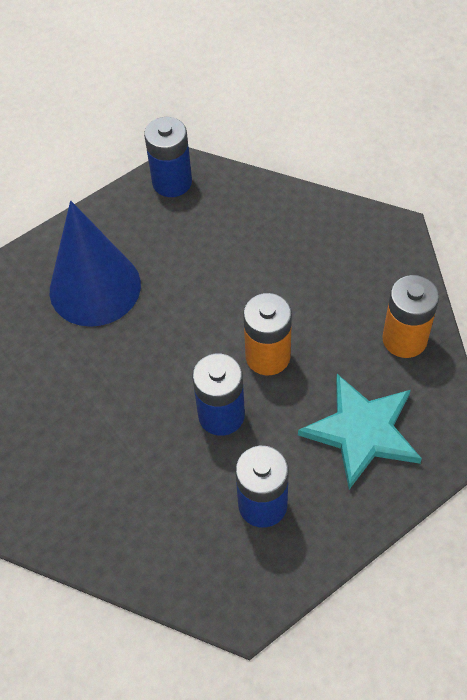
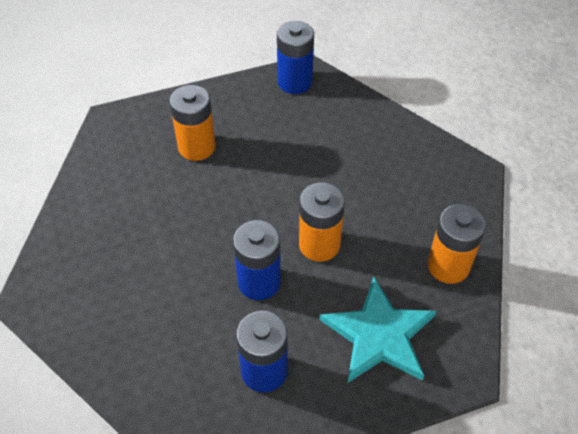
camera: 15 degrees right, 5 degrees down
(95, 287) = (197, 147): blue cone -> orange battery

